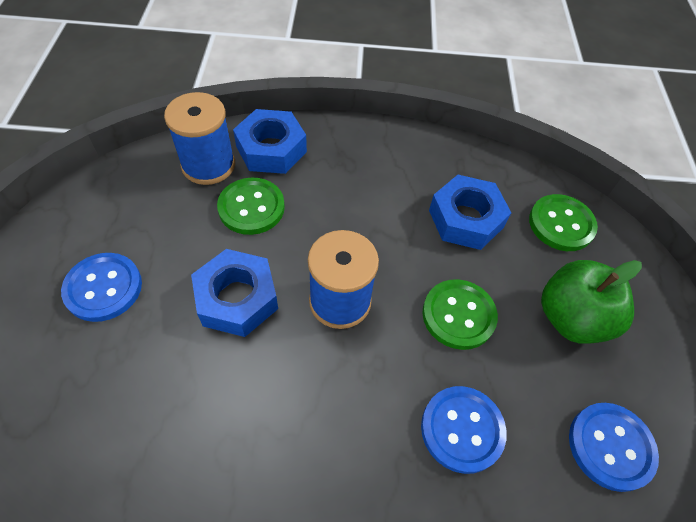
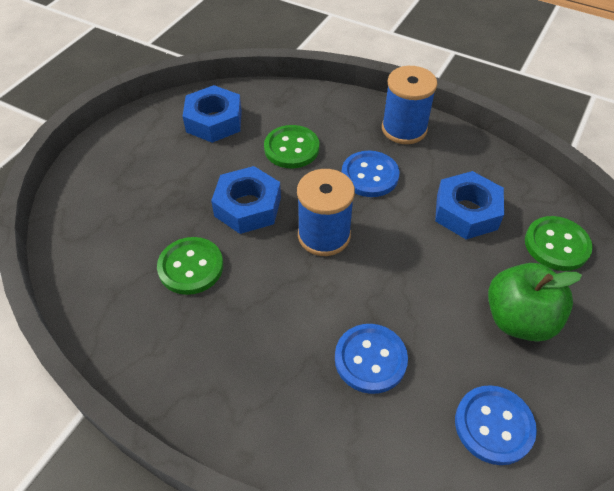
camera: 30 degrees right, 5 degrees down
(103, 288) = (160, 168): blue button -> blue button (369, 175)
(208, 165) = (275, 109): blue spool -> blue spool (404, 129)
(271, 149) = (329, 111): blue nut -> blue nut (214, 121)
(458, 315) = (416, 280): green button -> green button (191, 267)

